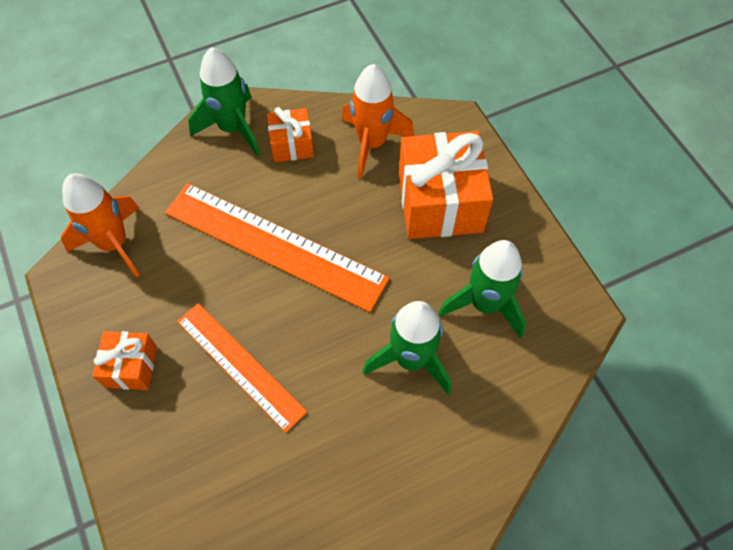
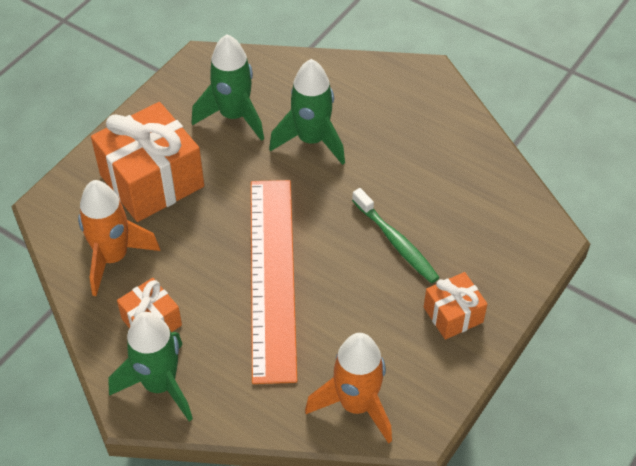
camera: 120 degrees left, 10 degrees down
(240, 365) = (396, 241): orange ruler -> green toothbrush

